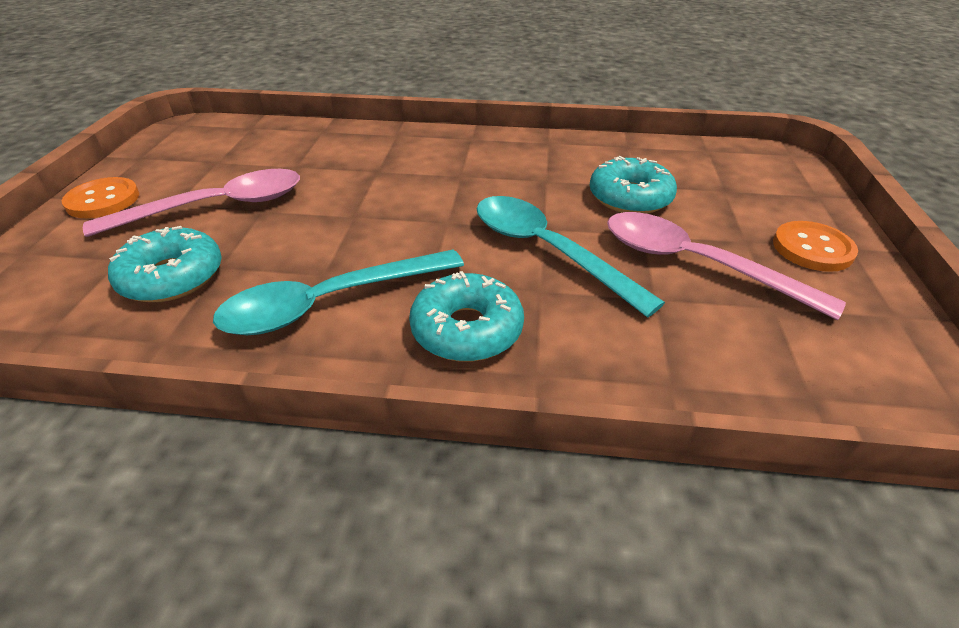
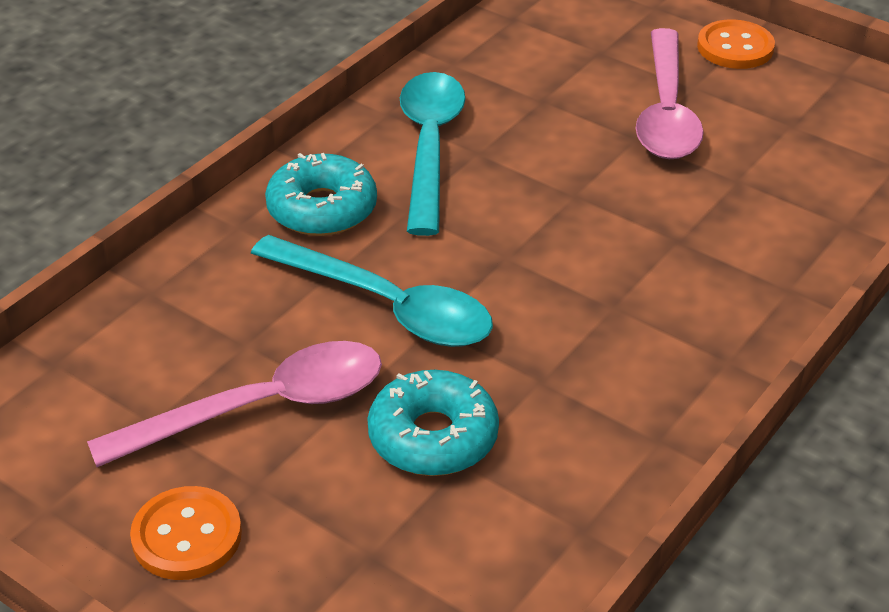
camera: 120 degrees right, 0 degrees up
(172, 277) = (545, 74): turquoise donut -> none
(546, 250) = (388, 306): turquoise spoon -> turquoise spoon turned 45 degrees clockwise

